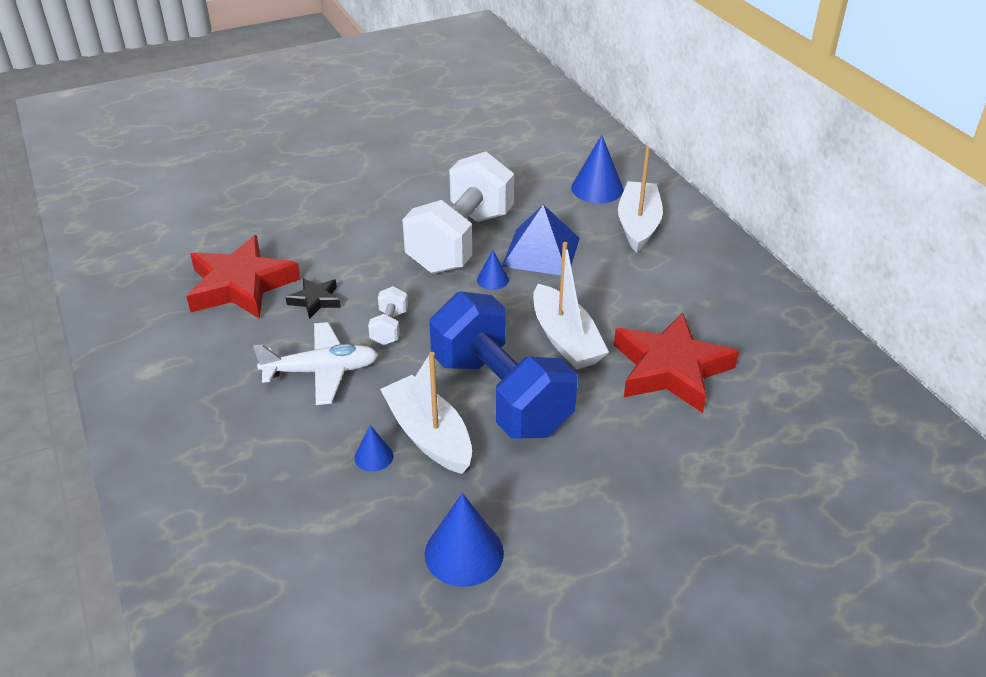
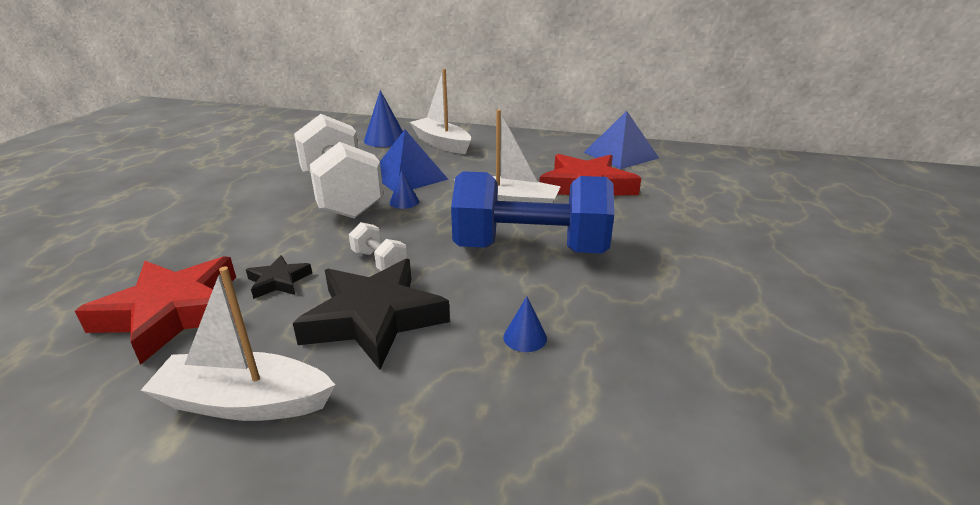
camera: 50 degrees left, 10 degrees down
(321, 371) = (374, 318): white plane -> black star
(428, 435) = (534, 298): white boat -> white boat (244, 402)
(464, 553) = (693, 340): blue cone -> none
(794, 355) = (621, 155): none -> blue pyramid

